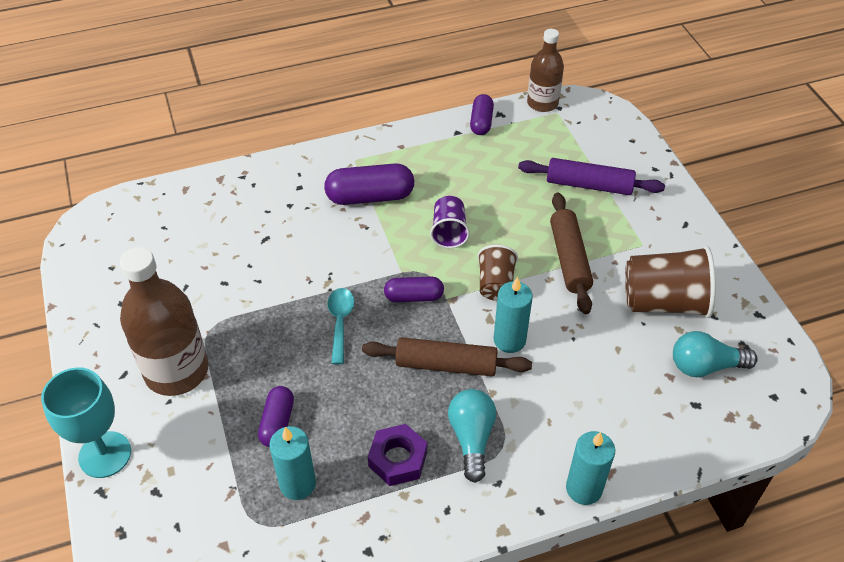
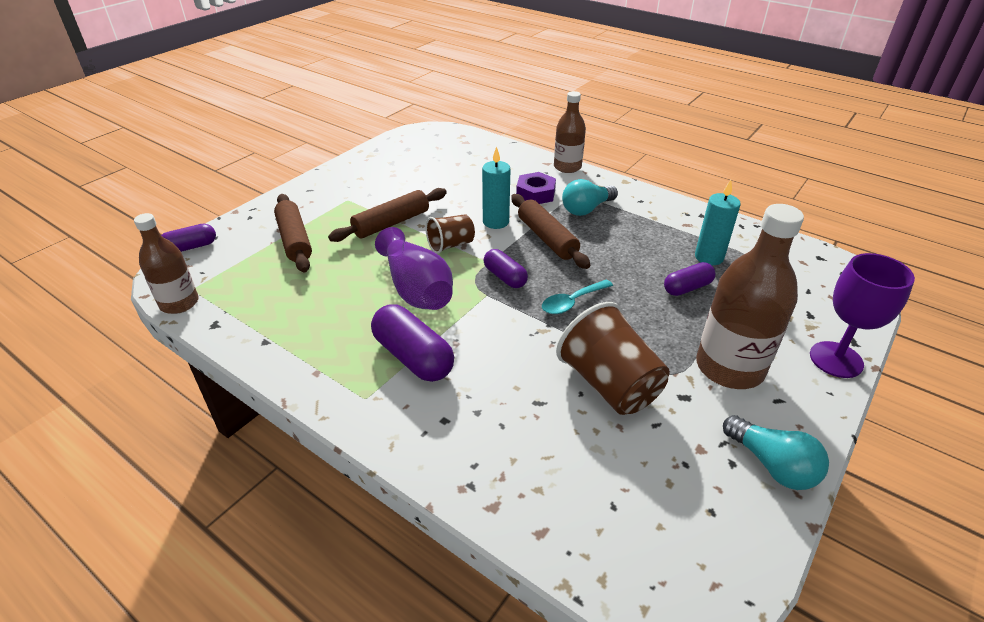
camera: 125 degrees left, 10 degrees down
(105, 454) = (836, 359): turquoise goblet -> purple goblet
(398, 459) = (637, 228): purple nut -> purple nut (535, 194)
(449, 232) = (416, 288): purple cup -> purple vase
(481, 122) = (237, 331): purple capsule -> purple capsule (190, 247)
(584, 489) = (567, 167): turquoise candle -> brown bottle
(589, 185) = (295, 240): purple rolling pin -> brown rolling pin
(664, 302) = (397, 179): brown cup -> brown cup (609, 384)
(705, 366) = (437, 155): turquoise light bulb -> turquoise light bulb (772, 465)

